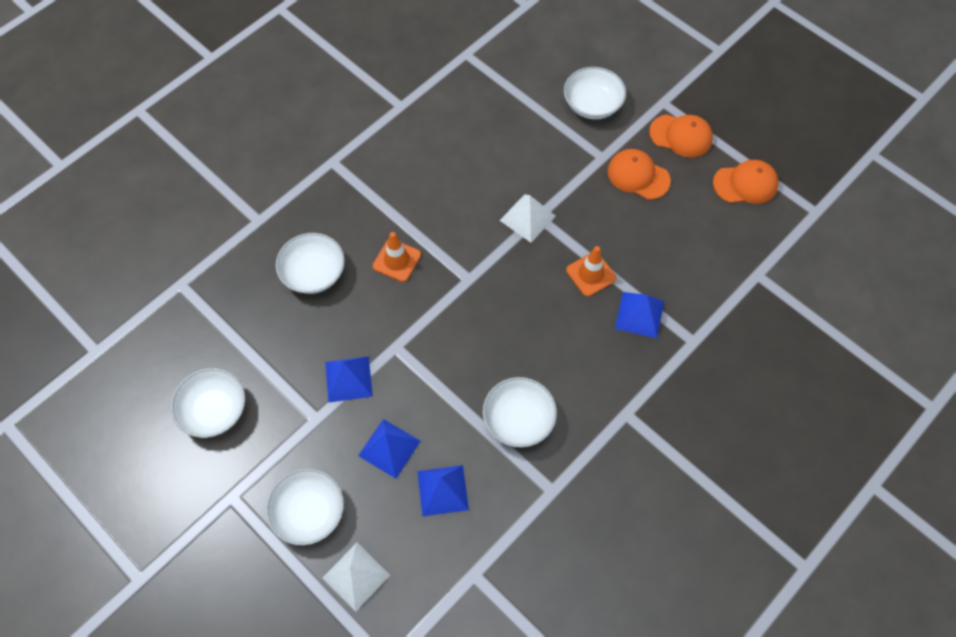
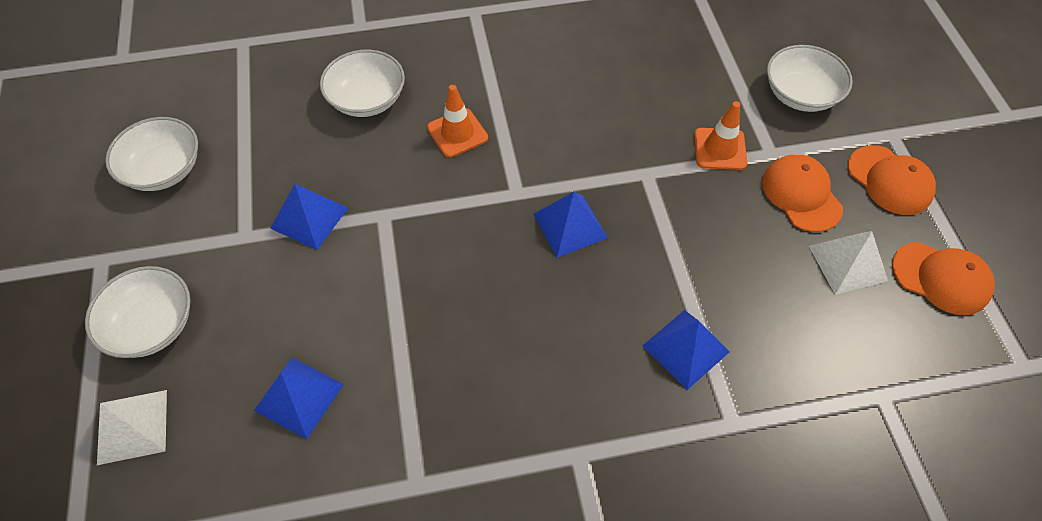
camera: 35 degrees right, 5 degrees down
(389, 448) = (286, 313): blue pyramid -> blue pyramid (570, 225)
(518, 419) = (446, 375): white bowl -> none
(527, 218) = (632, 168): white pyramid -> white pyramid (847, 263)
(591, 274) = (660, 268): orange traffic cone -> orange traffic cone (720, 149)

